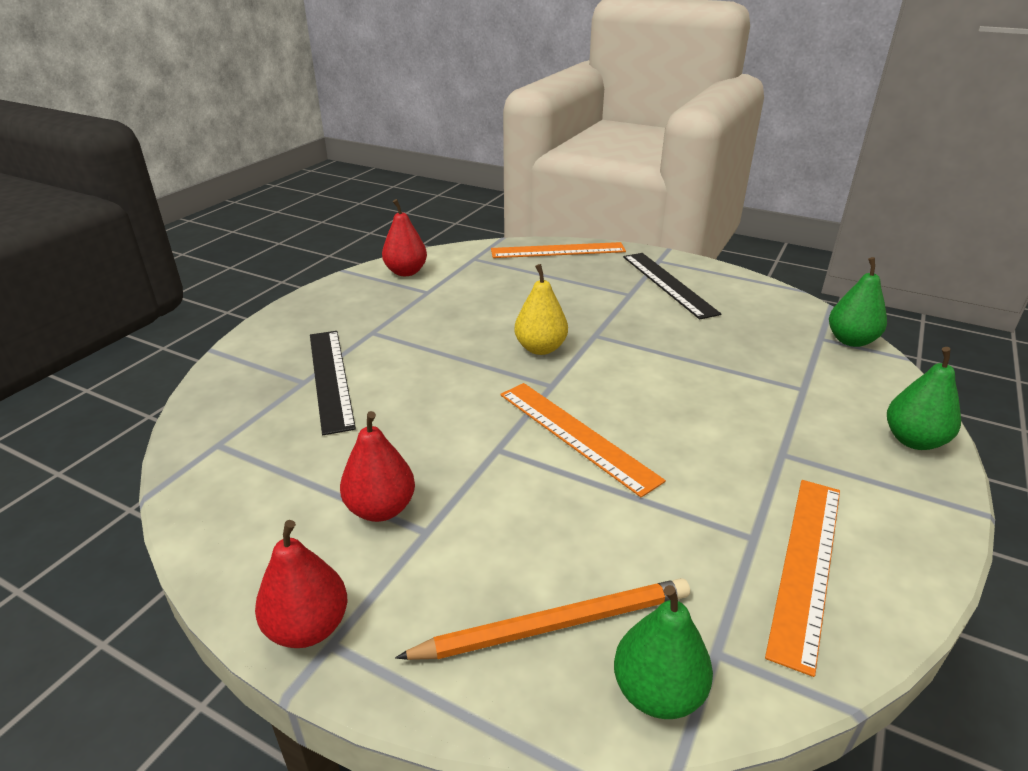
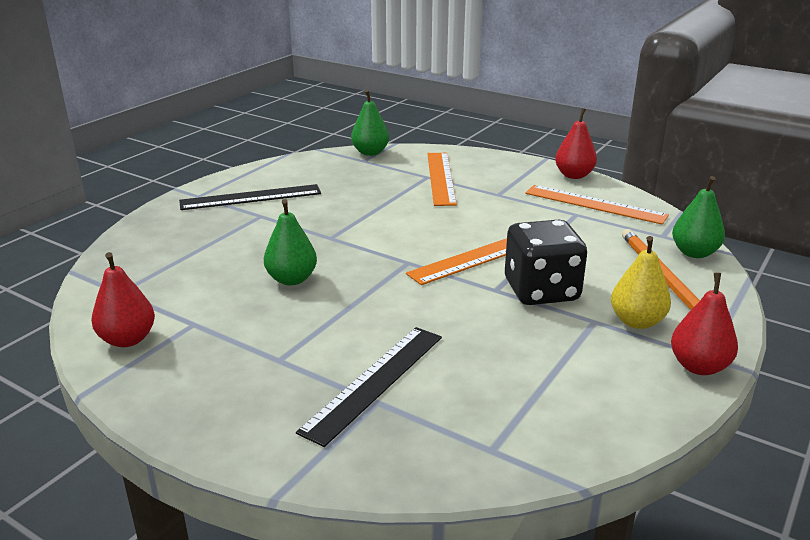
camera: 85 degrees left, 5 degrees down
(331, 378) = (374, 381): black ruler -> black ruler turned 45 degrees counterclockwise
(381, 509) = (574, 341): red pear -> red pear (574, 175)
(497, 486) = (541, 291): none -> black dice
(540, 348) = (347, 263): yellow pear -> yellow pear (636, 321)
(558, 251) = (138, 240): orange ruler -> orange ruler (441, 178)
(913, 440) = (485, 159): green pear -> green pear (291, 279)

